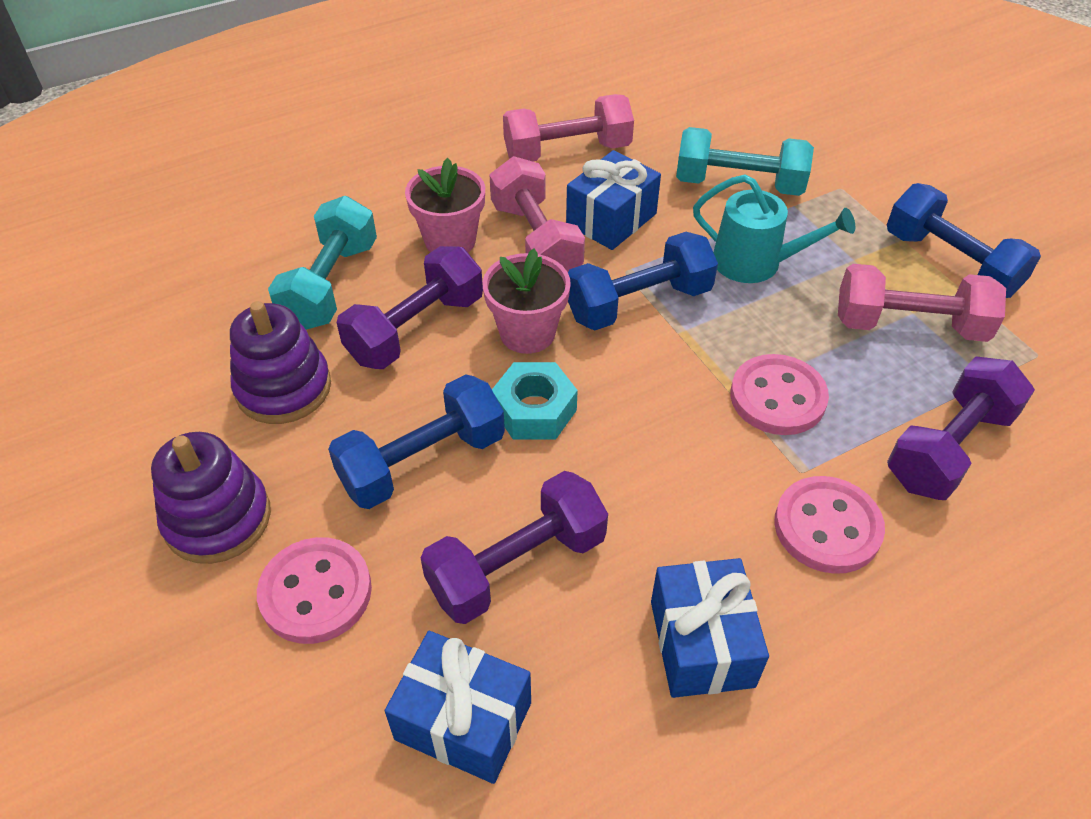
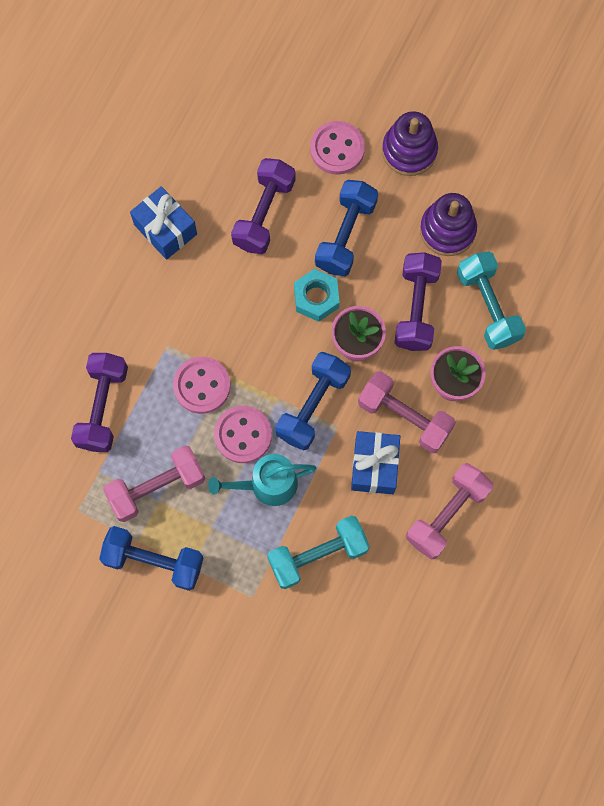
camera: 145 degrees right, 25 degrees up
(463, 721) = (237, 140): blue gift -> none
(827, 527) = (140, 321): pink button -> pink button (243, 435)

